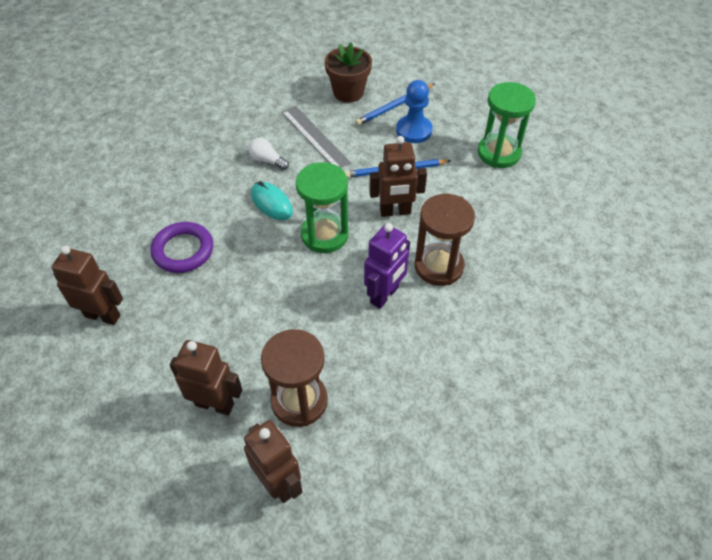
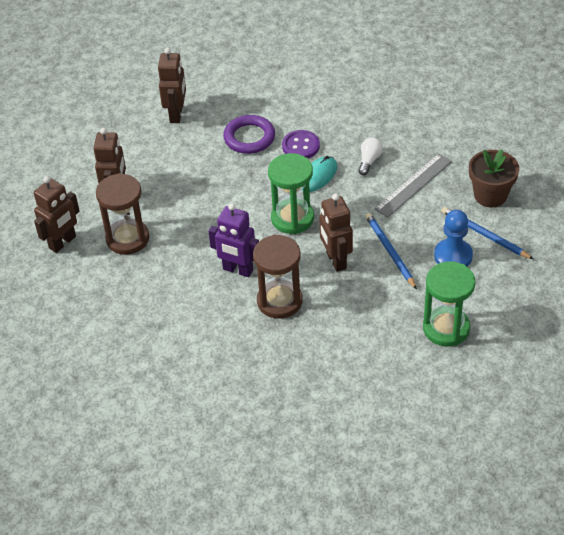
camera: 80 degrees right, 5 degrees down
(220, 208) = (300, 146): none -> purple button

